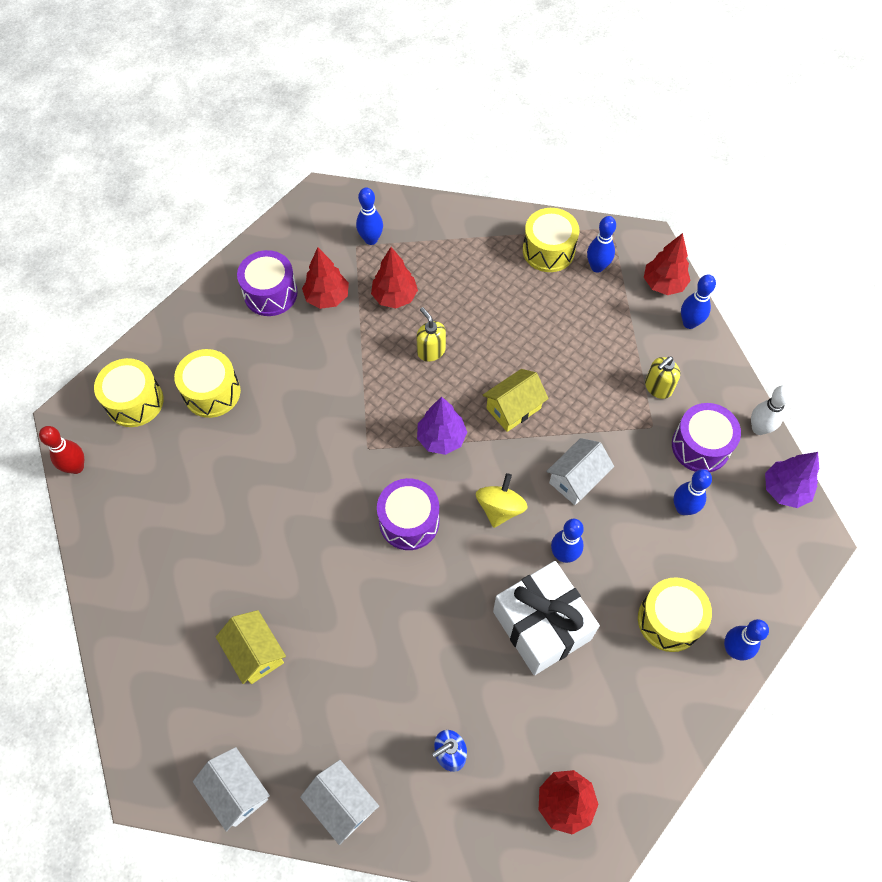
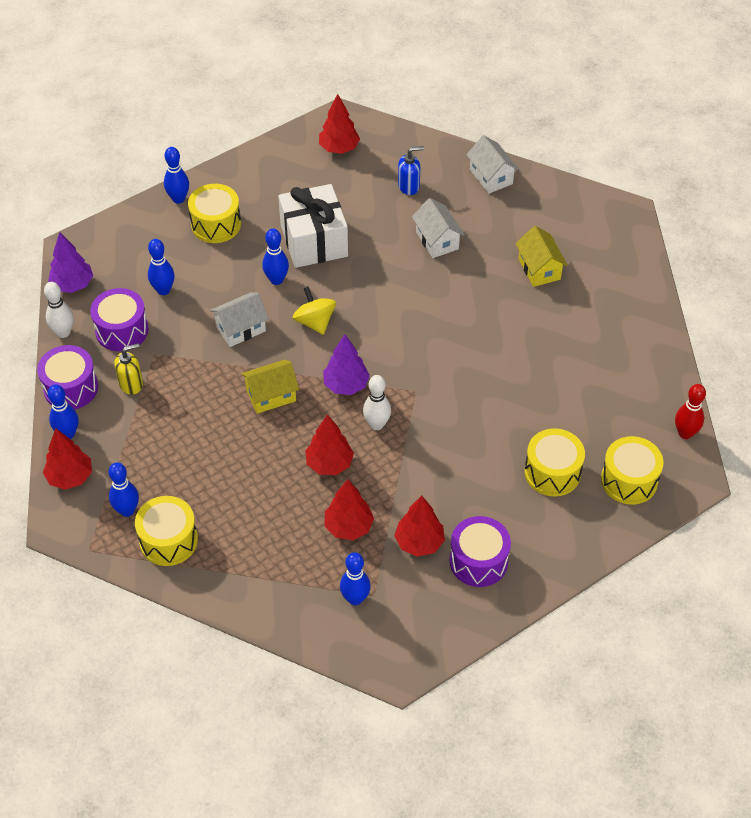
camera: 165 degrees left, 10 degrees down
(237, 791) = (563, 197): white house -> white house (437, 240)
(397, 402) = (376, 424): none -> white bowling pin
(409, 521) = (395, 328): purple drum -> purple drum (71, 388)
(431, 351) = (329, 464): yellow soap dispenser -> red tree
(500, 508) = (315, 322): yellow spinning top -> yellow spinning top turned 120 degrees clockwise

